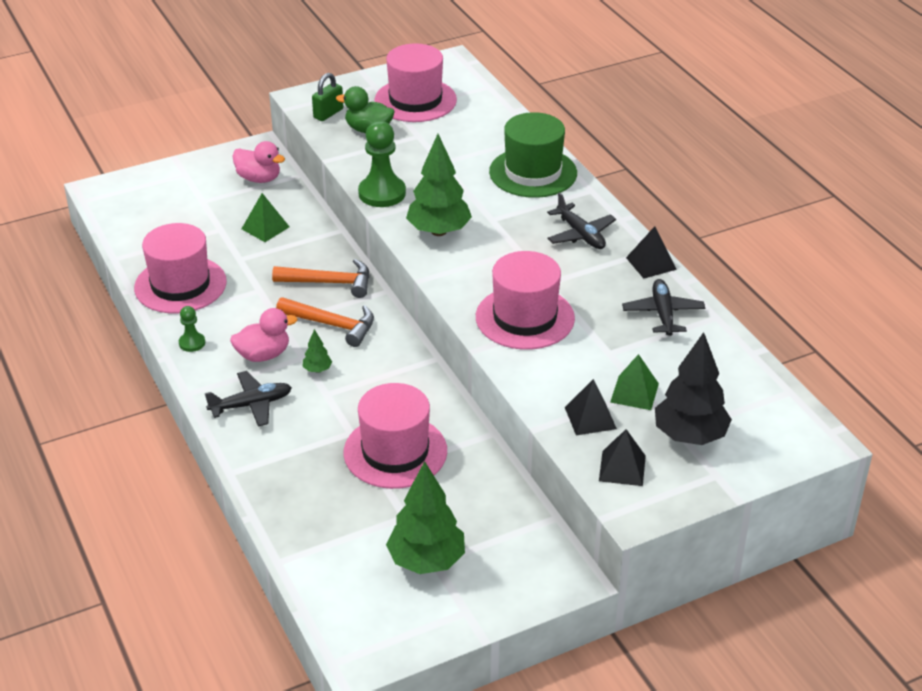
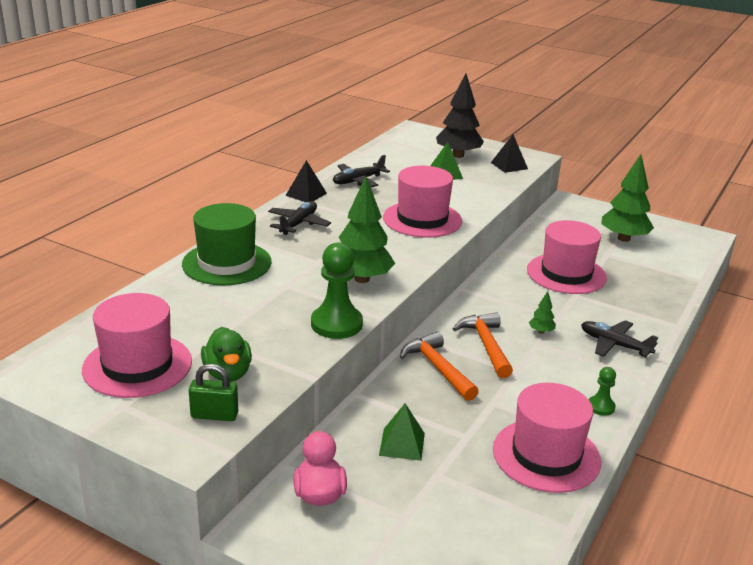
camera: 125 degrees left, 10 degrees down
(263, 355) = (561, 363): pink duck -> none
(590, 418) = (484, 180): black pyramid -> none

